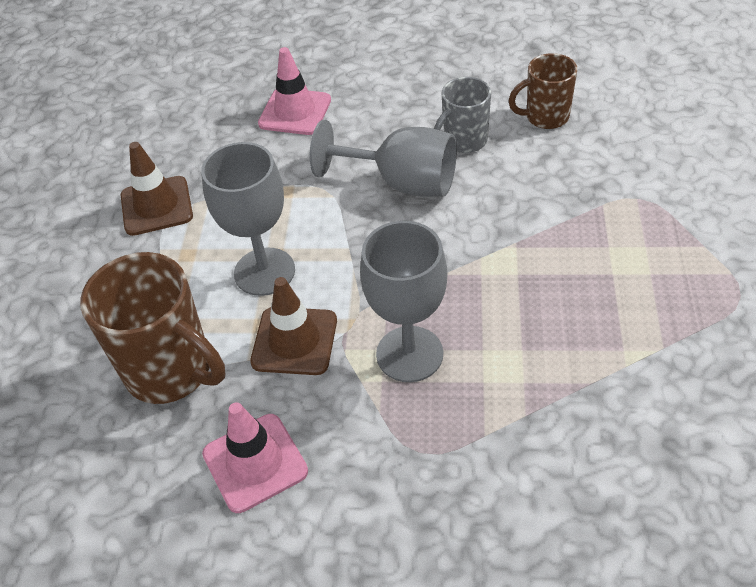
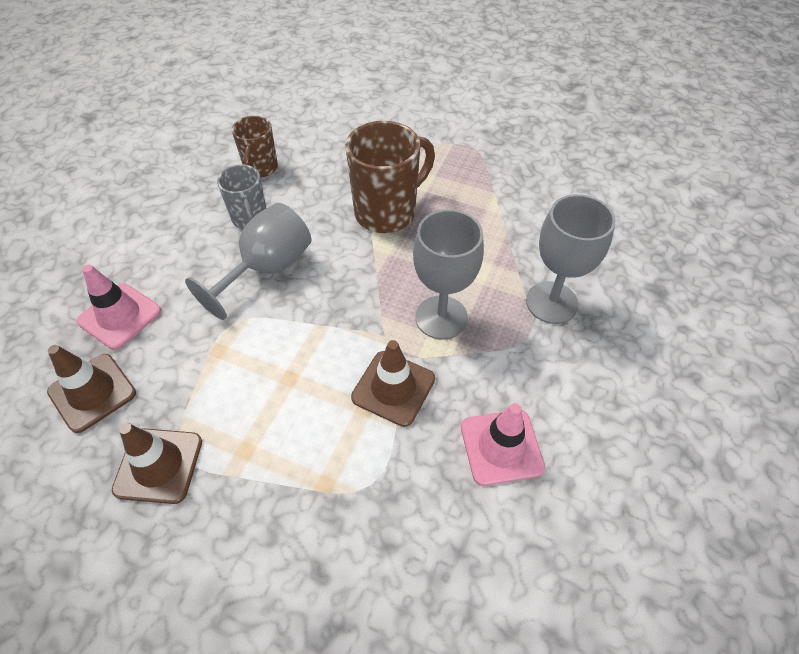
camera: 75 degrees left, 5 degrees up
(171, 371) = (381, 493): brown mug -> brown mug (387, 212)
(211, 135) = (92, 392): none -> brown traffic cone
(264, 272) = (305, 391): grey goblet -> grey goblet (551, 302)

